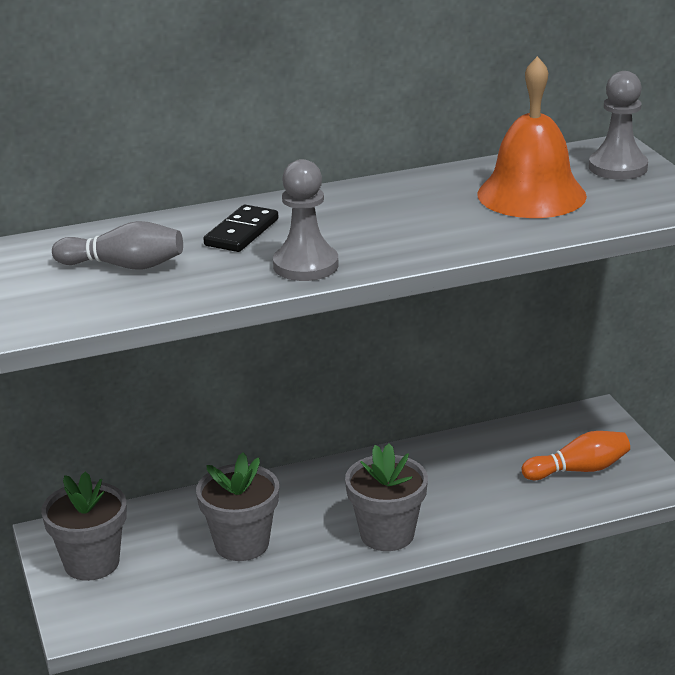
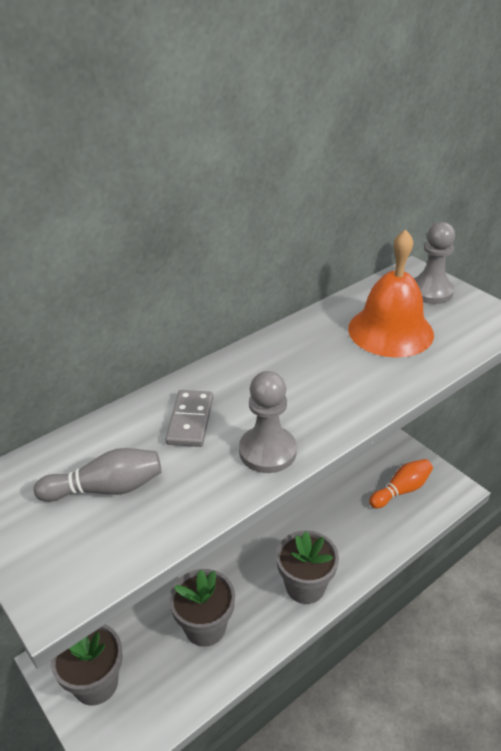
camera: 20 degrees left, 10 degrees up
(242, 232) = (190, 420): black domino -> grey domino

